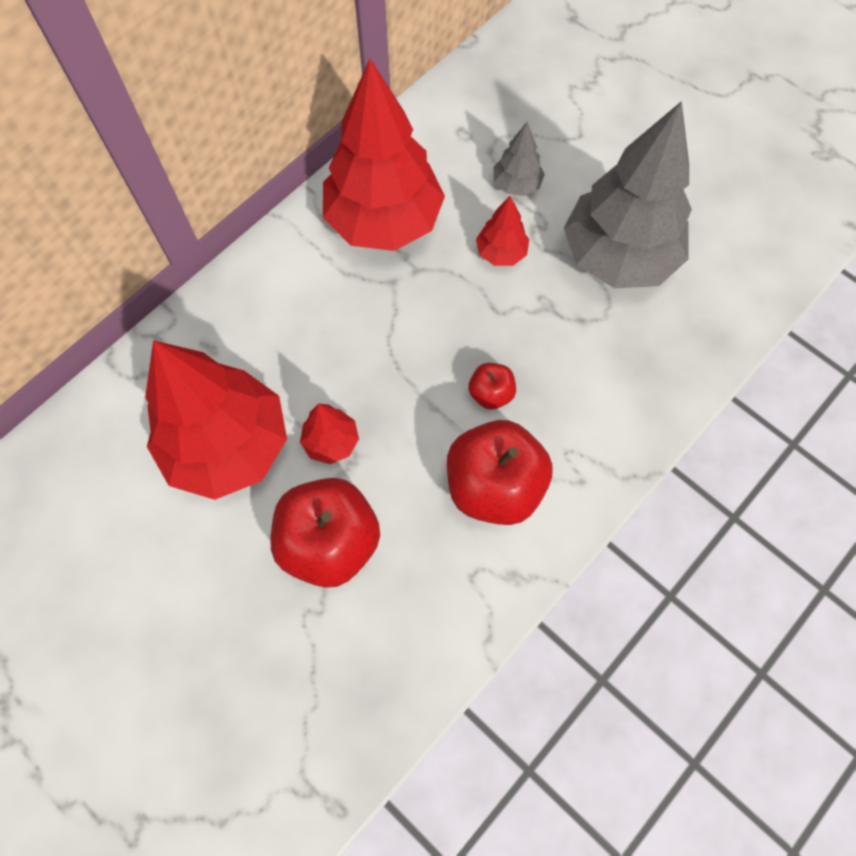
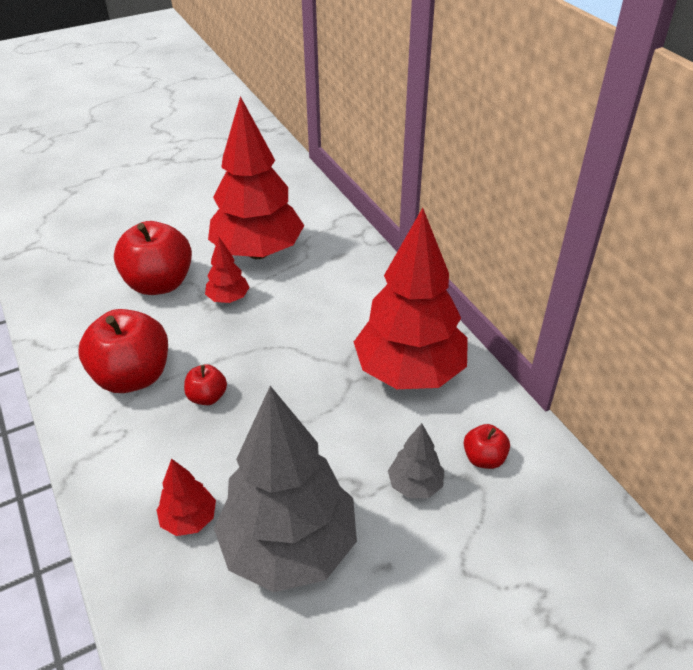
camera: 110 degrees right, 25 degrees down
(466, 142) = (484, 458): none -> red apple
(501, 253) = (340, 446): red tree -> red tree (189, 519)

